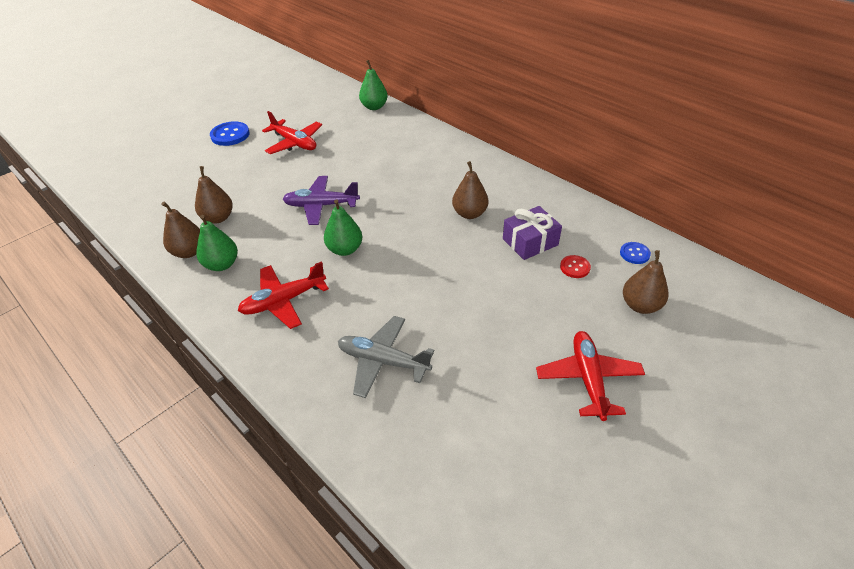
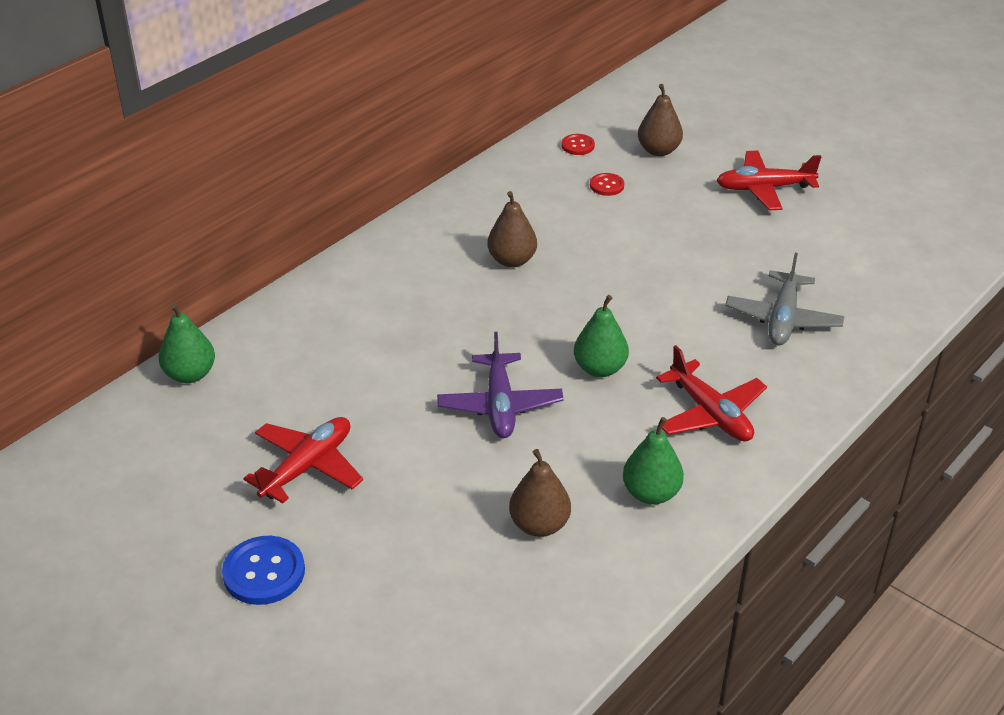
camera: 95 degrees left, 5 degrees down
(189, 252) = (628, 541): brown pear -> none
(530, 242) = (565, 214): purple gift -> none
(634, 254) = (578, 146): blue button -> red button

